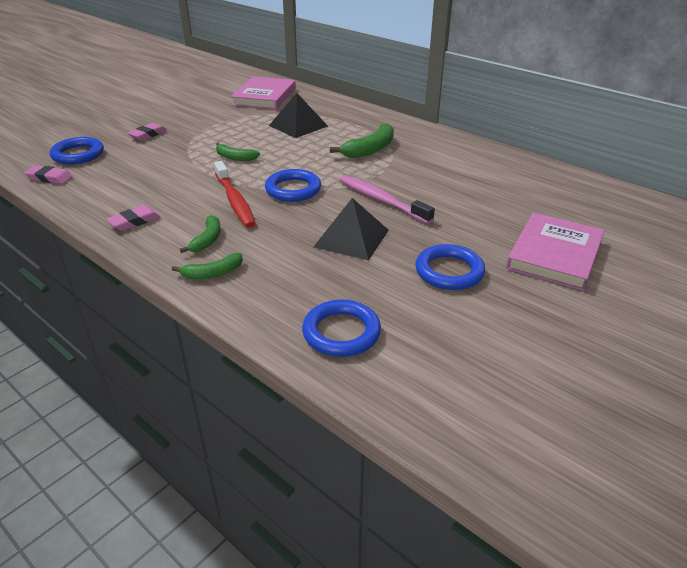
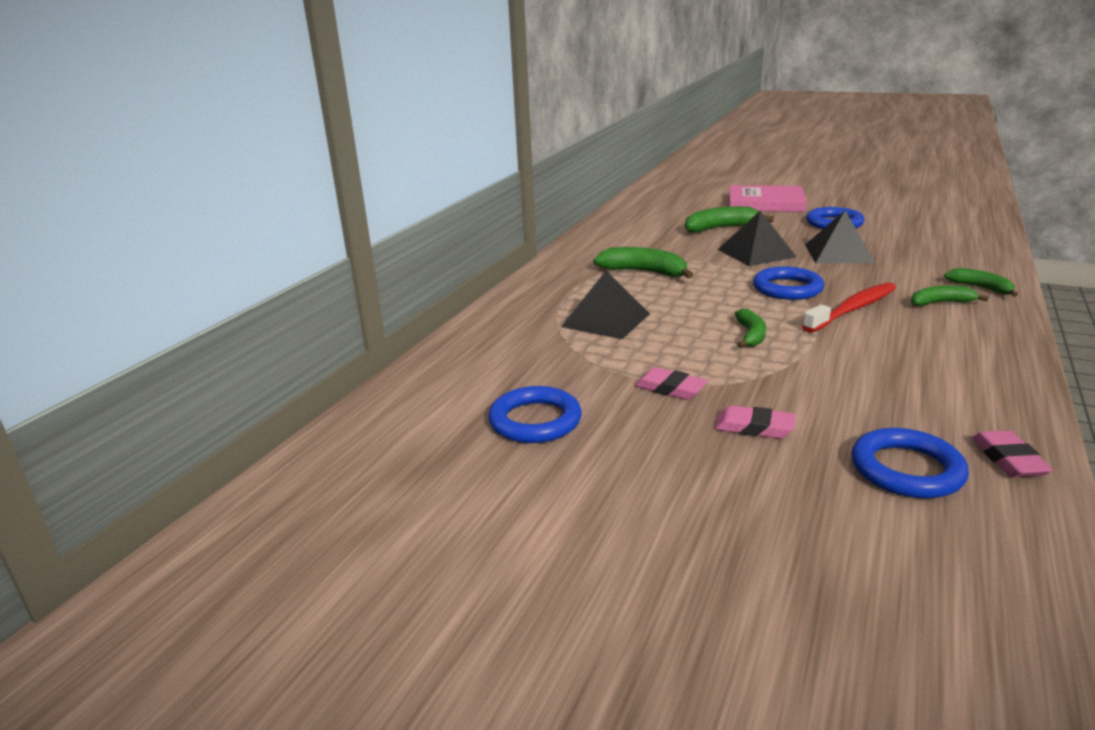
camera: 105 degrees left, 10 degrees down
(134, 221) = (980, 347): pink eraser -> pink eraser (670, 388)
(264, 96) = (497, 370): pink book -> none
(341, 332) = (958, 239): blue ring -> blue ring (535, 421)
(381, 200) = (756, 253): pink toothbrush -> black pyramid
(464, 203) = (721, 228): none -> green banana

